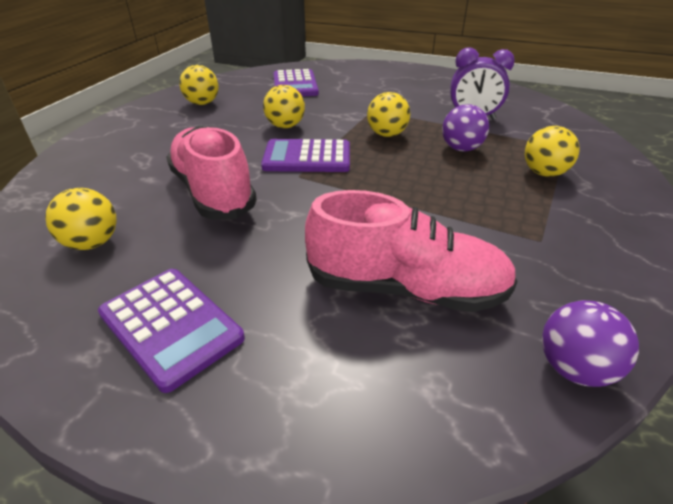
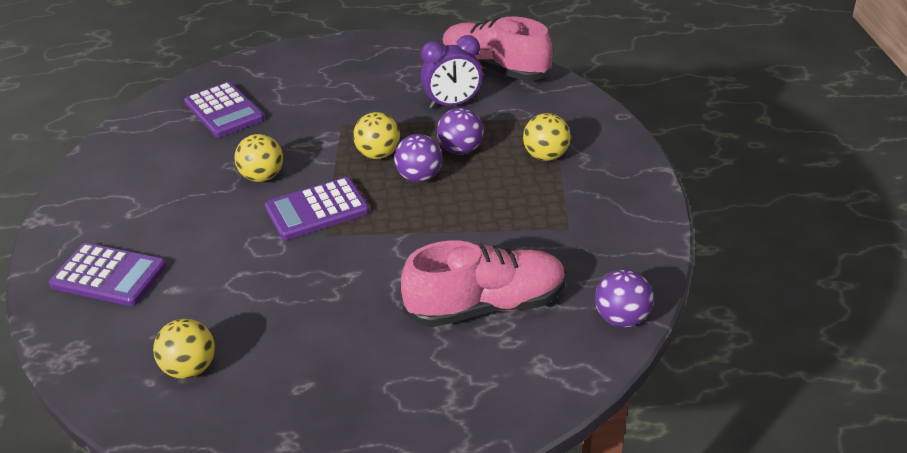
camera: 25 degrees left, 0 degrees up
(171, 326) = (329, 401): purple calculator -> purple calculator (109, 275)
(202, 103) = (134, 174): yellow ball -> none
(213, 192) = (255, 280): pink shoe -> pink shoe (495, 69)
(411, 158) = (419, 177): none -> purple ball

